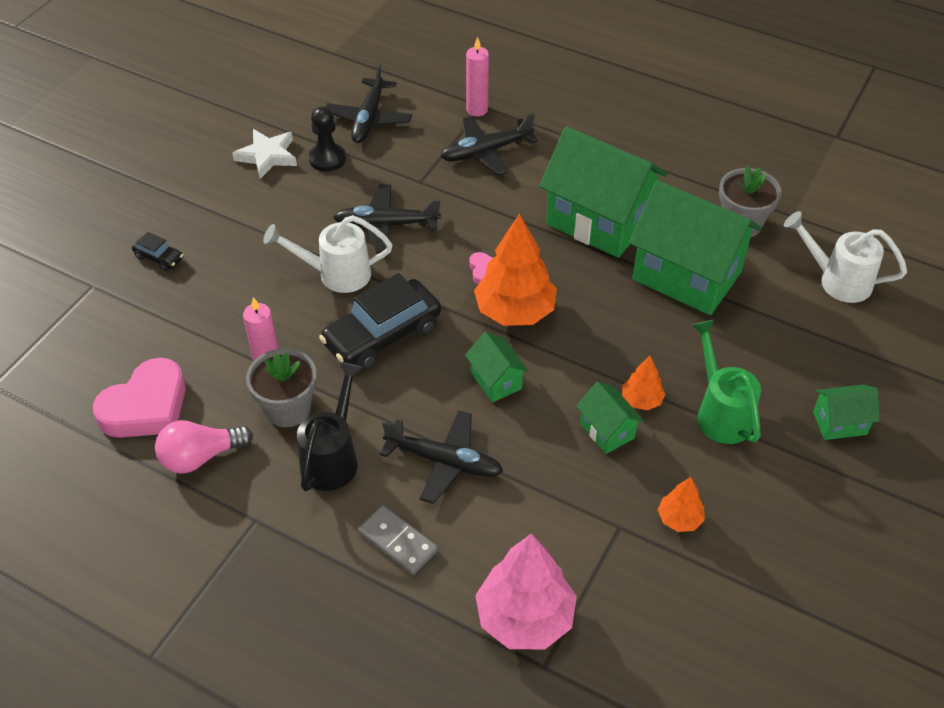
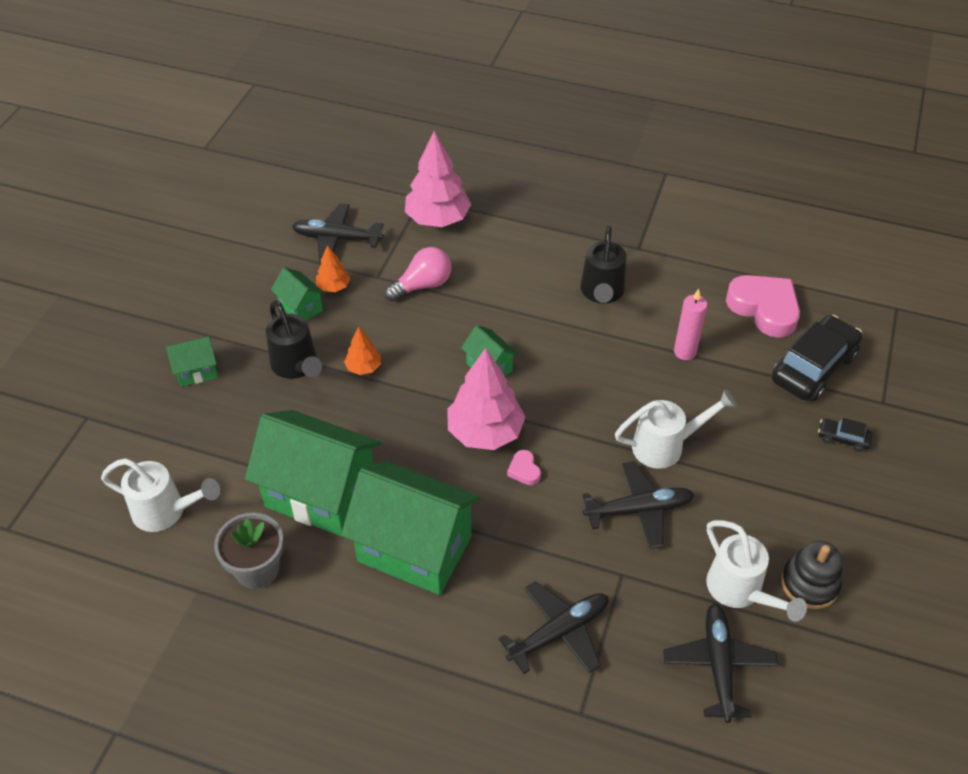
camera: 170 degrees right, 0 degrees up
(146, 407) = (764, 308): pink heart -> pink heart turned 105 degrees clockwise
(200, 457) = (700, 281): pink light bulb -> pink light bulb (422, 285)
(267, 156) = (809, 584): white star -> black stacking toy
(288, 409) = (652, 322): grey flower pot -> none
(327, 159) = (739, 591): black pawn -> white watering can
(382, 335) = (599, 392): black car -> black car (813, 368)
(398, 541) = (534, 248): grey domino -> none
(443, 461) = (516, 301): black plane -> black plane (337, 238)
(477, 110) = (588, 705): pink candle -> none
(514, 311) = (485, 432): orange tree -> pink tree
(607, 430) = (391, 340): green house -> green house (300, 308)
(721, 413) = (296, 366): green watering can -> black watering can

